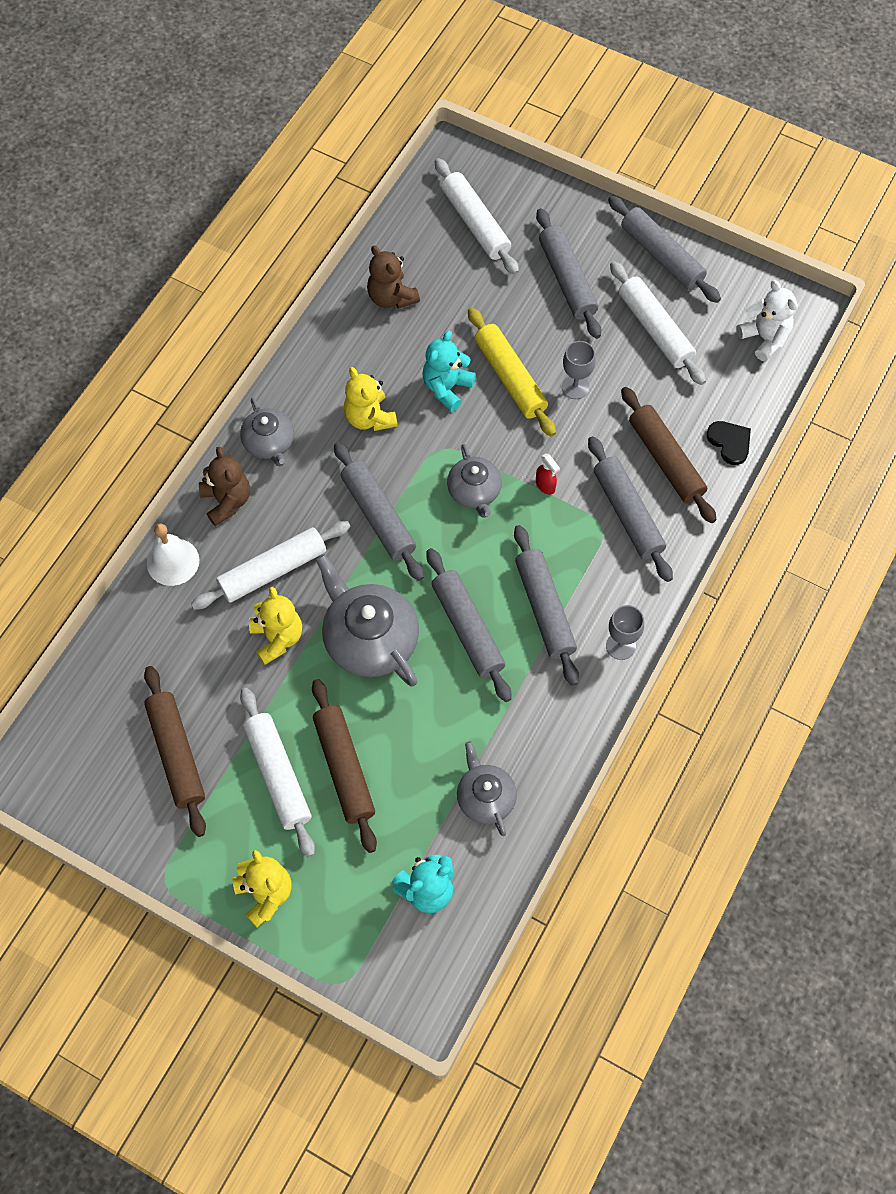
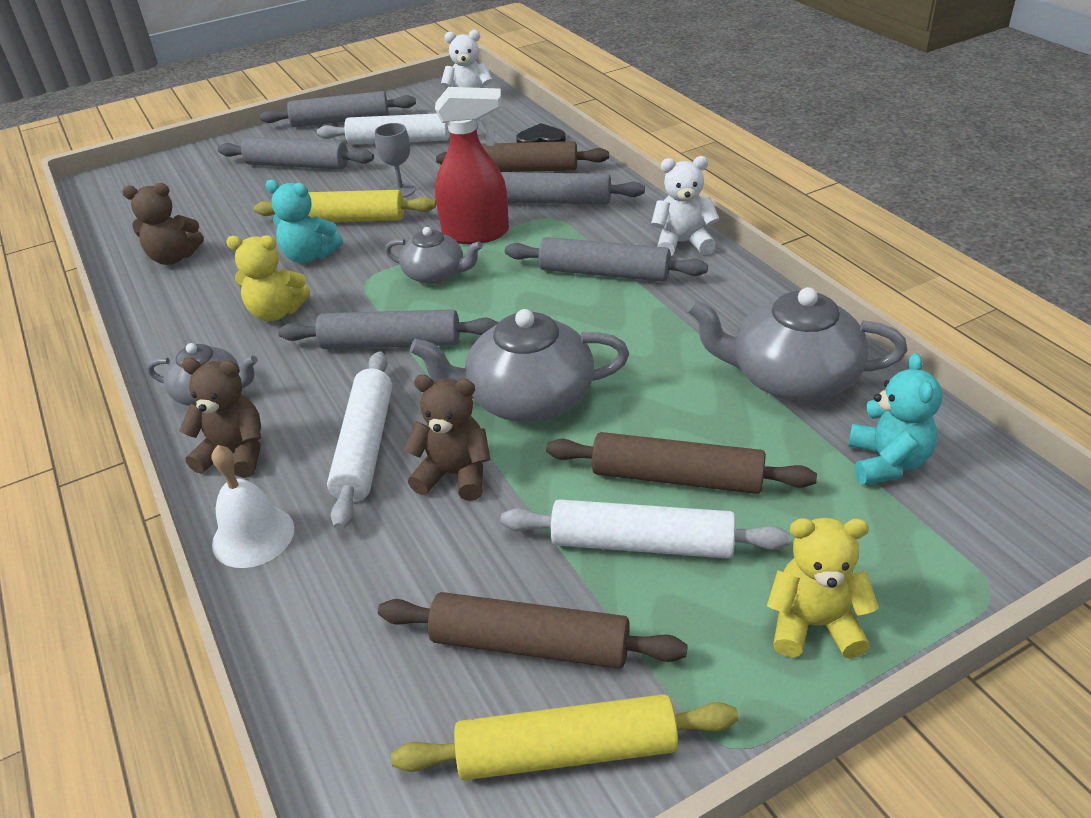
camera: 55 degrees left, 25 degrees down
(124, 807) = (567, 750): none -> yellow rolling pin
(277, 638) = (455, 475): yellow teddy bear -> brown teddy bear
(447, 388) = (309, 256): turquoise teddy bear -> turquoise teddy bear turned 45 degrees counterclockwise
(468, 629) = (581, 326): grey rolling pin -> none
(476, 223) = (177, 191): white rolling pin -> none
(485, 797) = (791, 378): grey teapot -> grey teapot, size x1.68
(545, 485) = (476, 233): red spray bottle -> red spray bottle, size x2.44
(620, 646) = (682, 243): grey goblet -> white teddy bear

